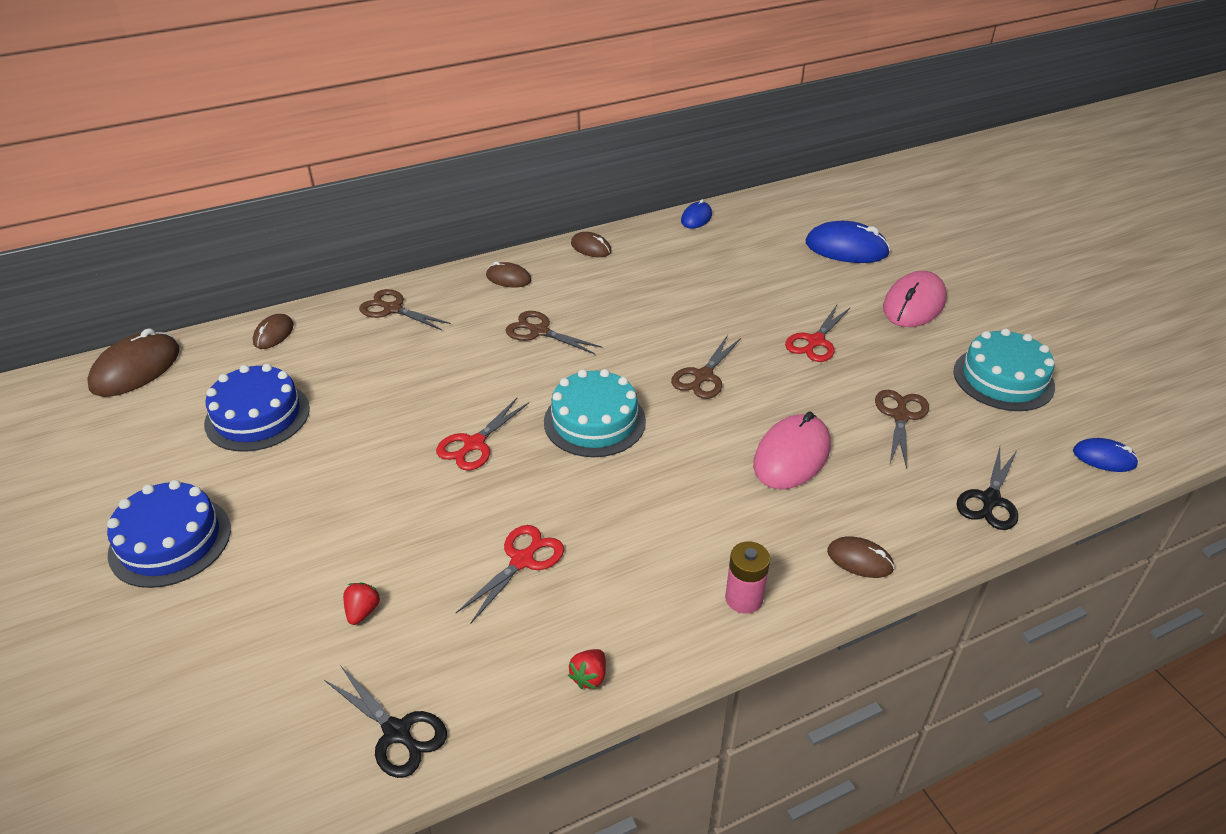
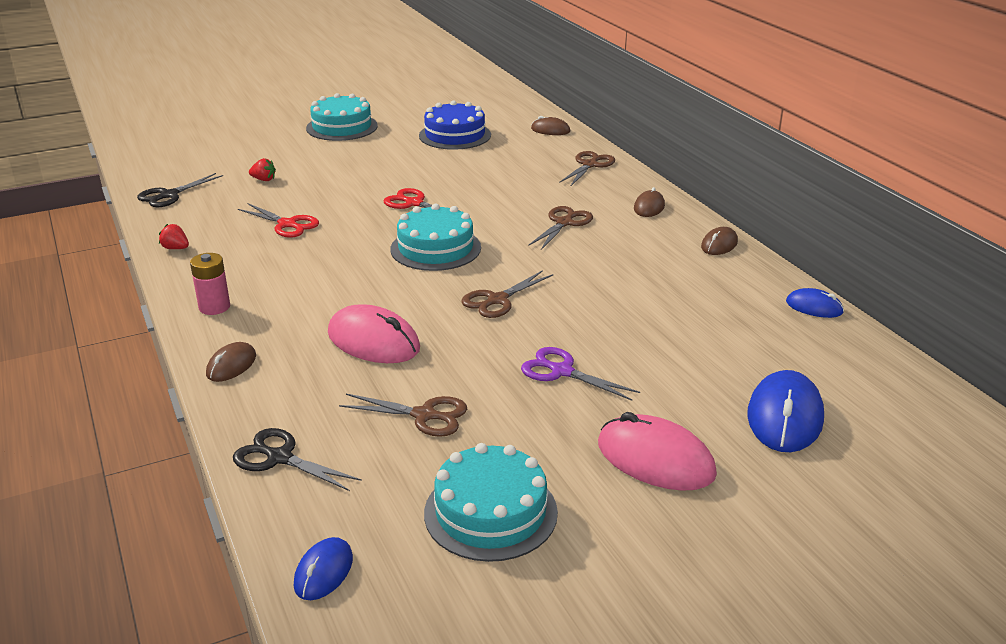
camera: 90 degrees right, 10 degrees down
(136, 369) = (507, 99): brown mouse -> none
(170, 541) = (342, 127): blue cake -> turquoise cake
(703, 376) = (497, 300): brown scissors -> brown scissors turned 75 degrees counterclockwise
(815, 341) = (561, 371): red scissors -> purple scissors

